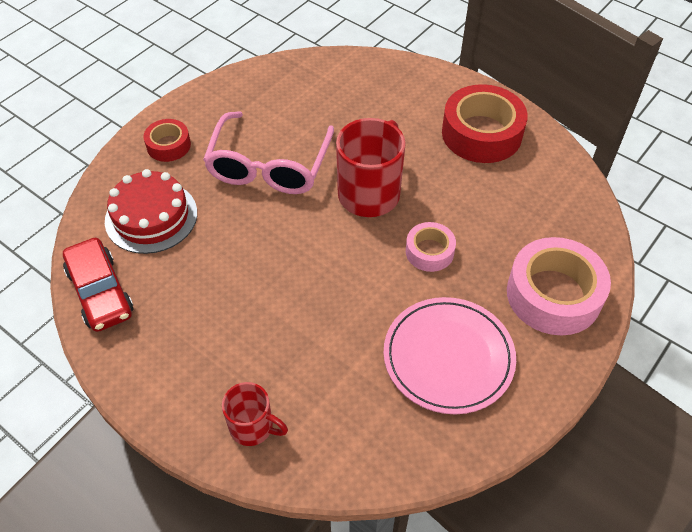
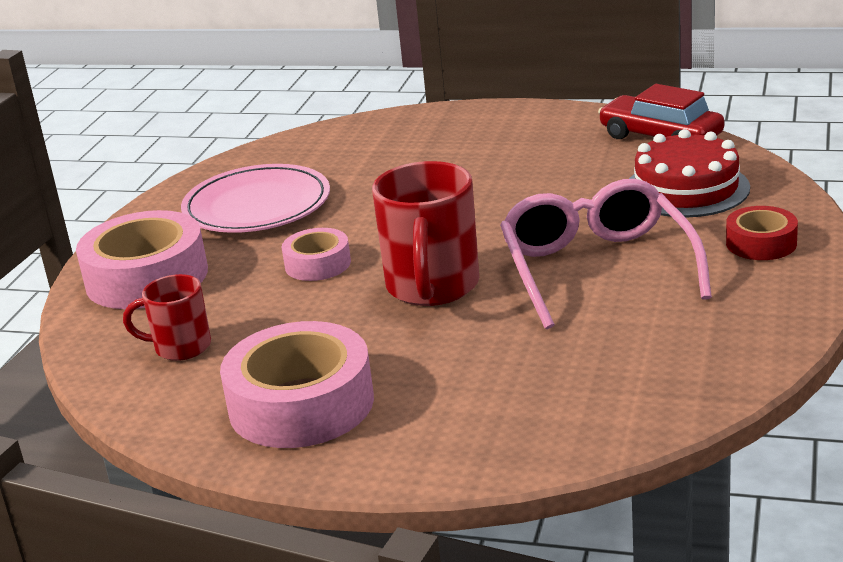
camera: 160 degrees right, 25 degrees down
(253, 427) = (421, 127): red mug -> red mug (180, 347)
(481, 133) = (301, 404): red tape -> pink tape

